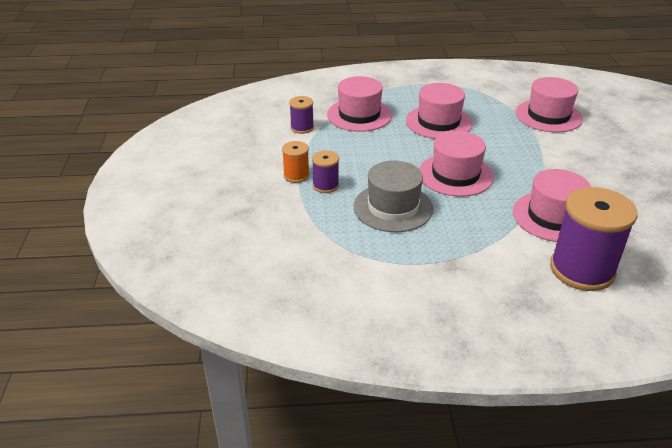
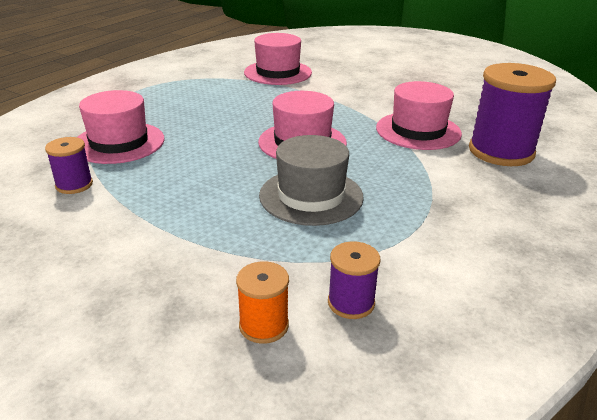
camera: 55 degrees left, 5 degrees down
(296, 175) = (162, 231): orange spool -> orange spool (264, 325)
(325, 185) = (213, 219): purple spool -> purple spool (351, 303)
(438, 122) = (207, 113): pink hat -> none

